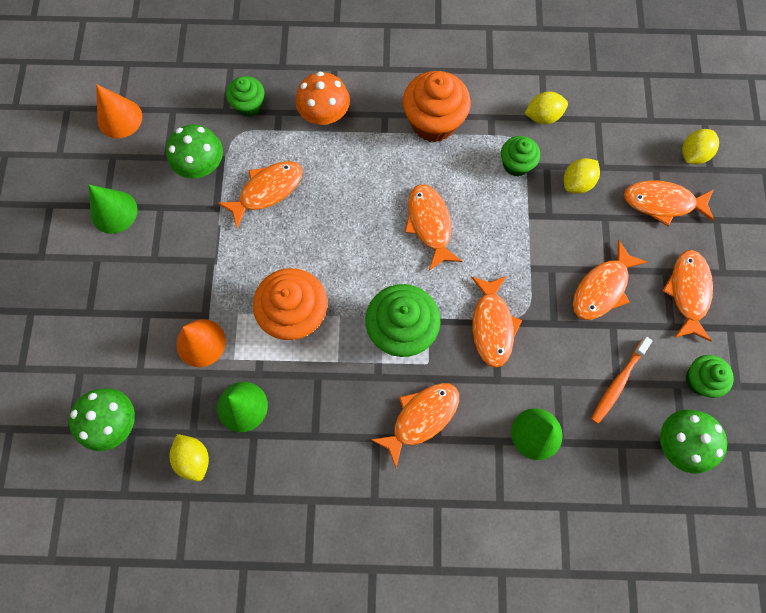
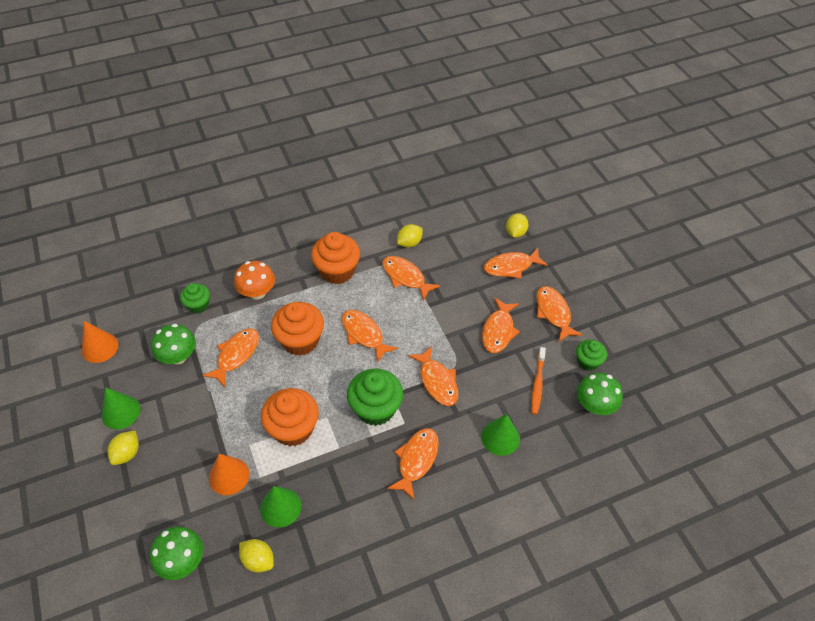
camera: 25 degrees left, 20 degrees down
(349, 201) = (300, 340): none -> orange cupcake
(516, 164) = (405, 277): green cupcake -> orange fish
(577, 183) = (451, 274): yellow lemon -> yellow lemon (127, 453)

